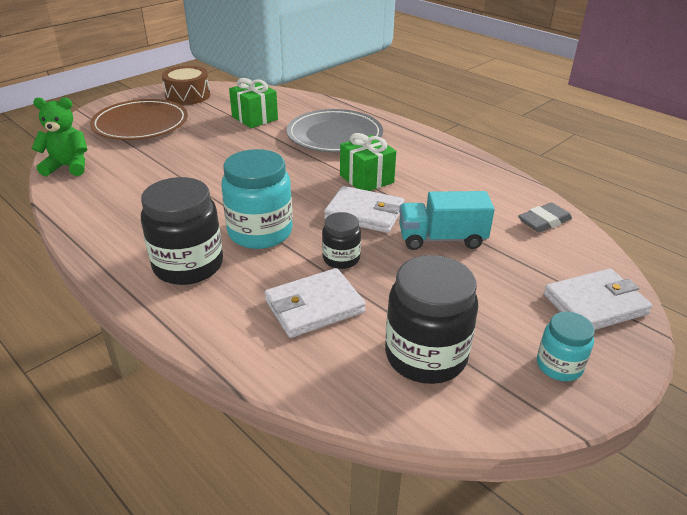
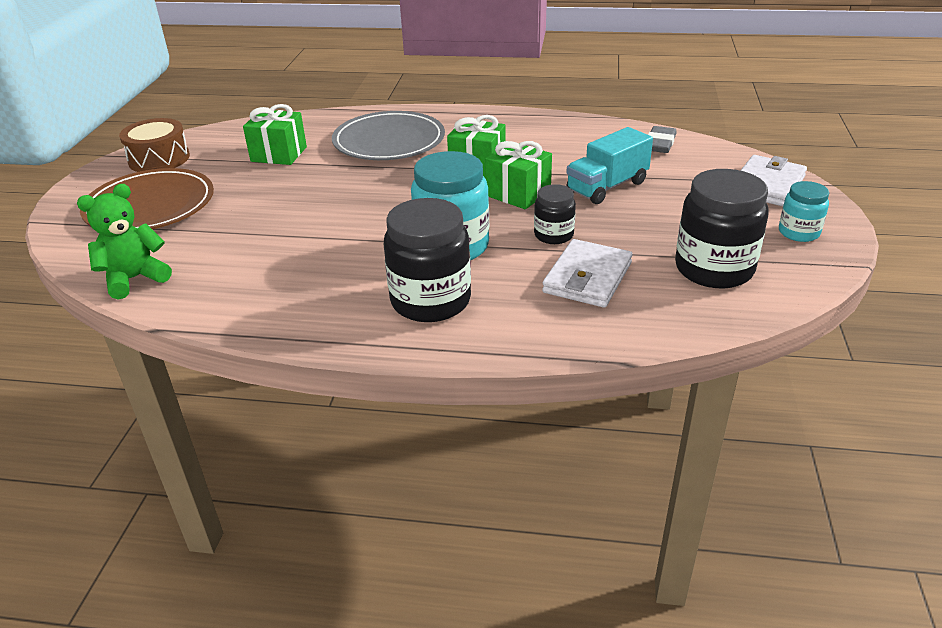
camera: 35 degrees left, 0 degrees up
(364, 213) = (518, 193): white wallet -> green gift

